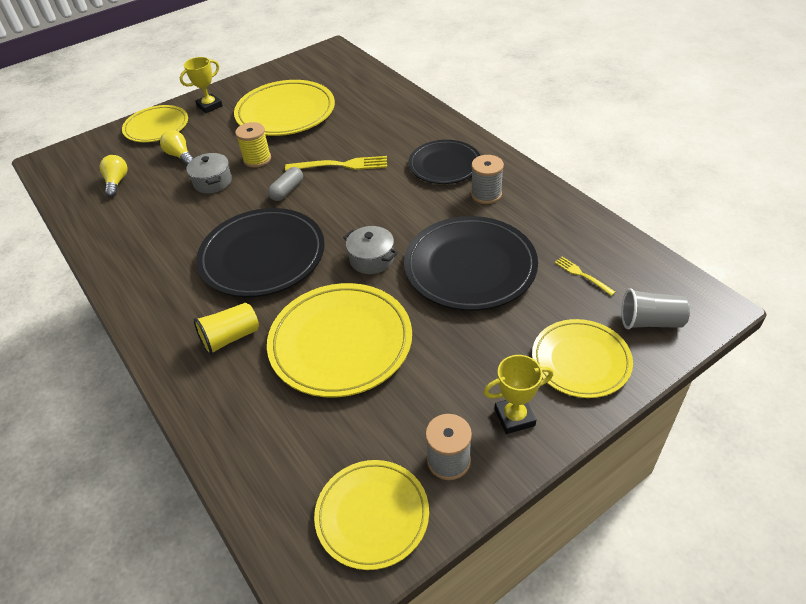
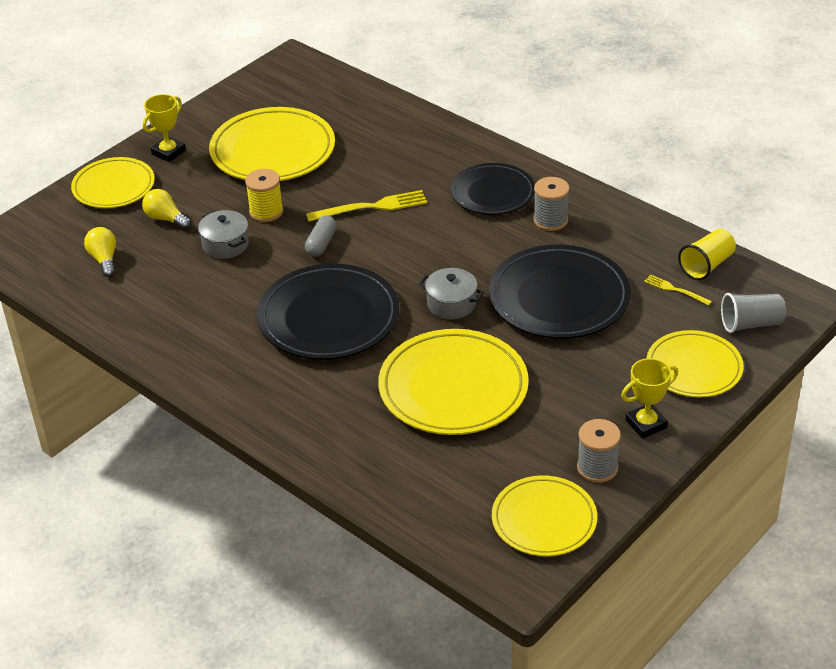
camera: 15 degrees left, 5 degrees down
(230, 338) = (335, 400): yellow cup -> yellow cup (706, 265)

